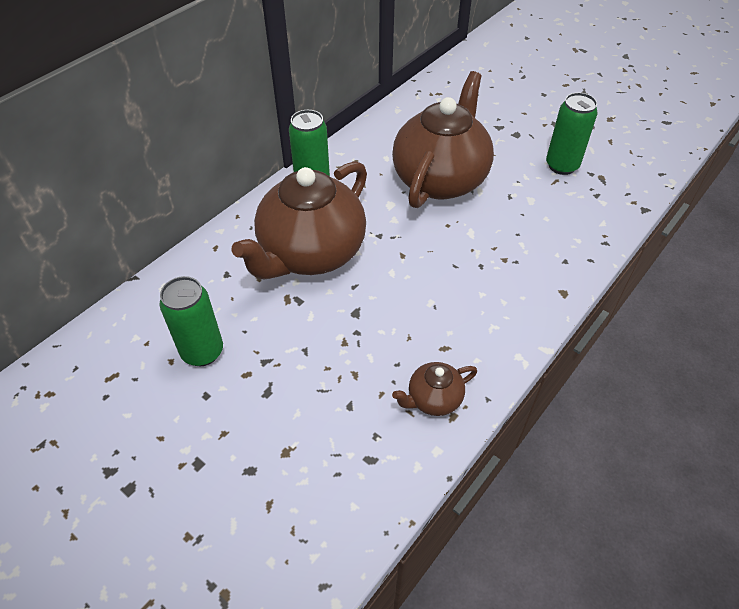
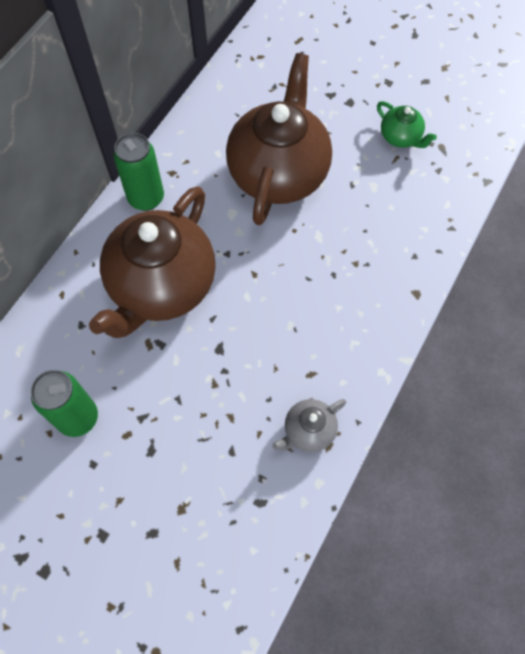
camera: 10 degrees left, 15 degrees up
(433, 399) = (308, 431): brown teapot -> grey teapot
(562, 166) = (400, 137): green can -> green teapot

